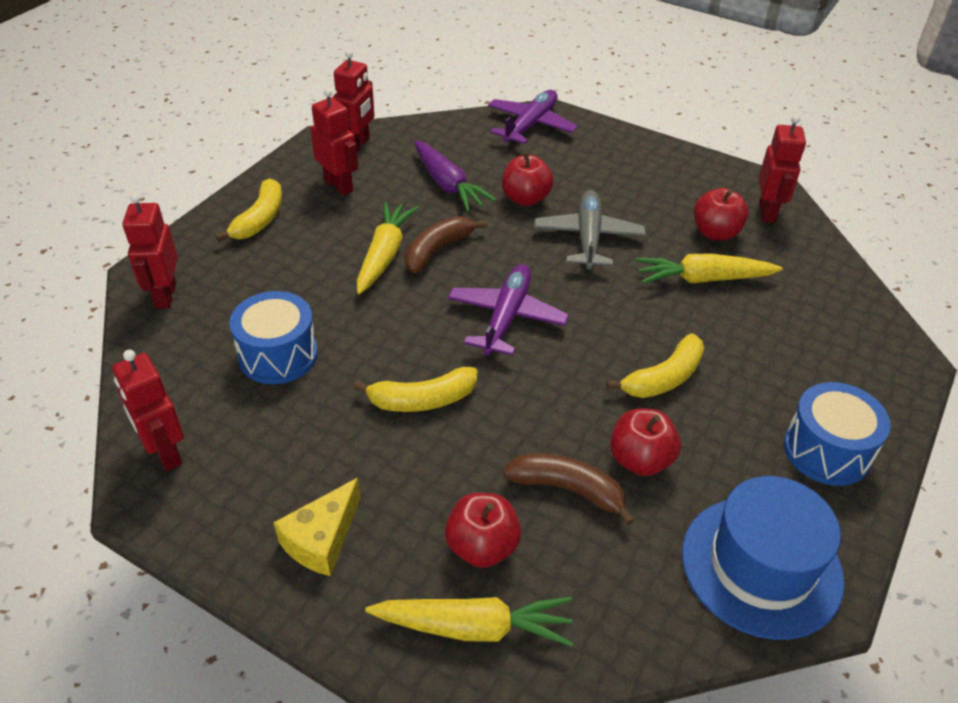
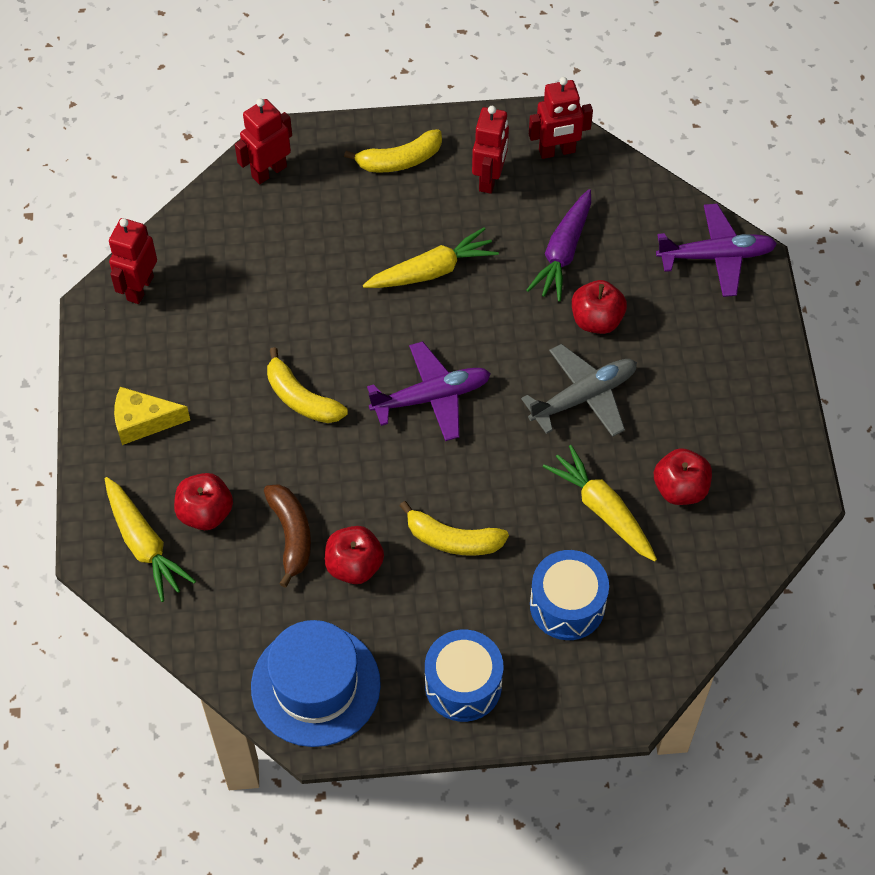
camera: 55 degrees right, 15 degrees up
(278, 355) = (271, 283): blue drum -> blue drum (567, 605)
(437, 250) = (470, 302): brown banana -> none
(767, 212) = (752, 516): red robot -> none

